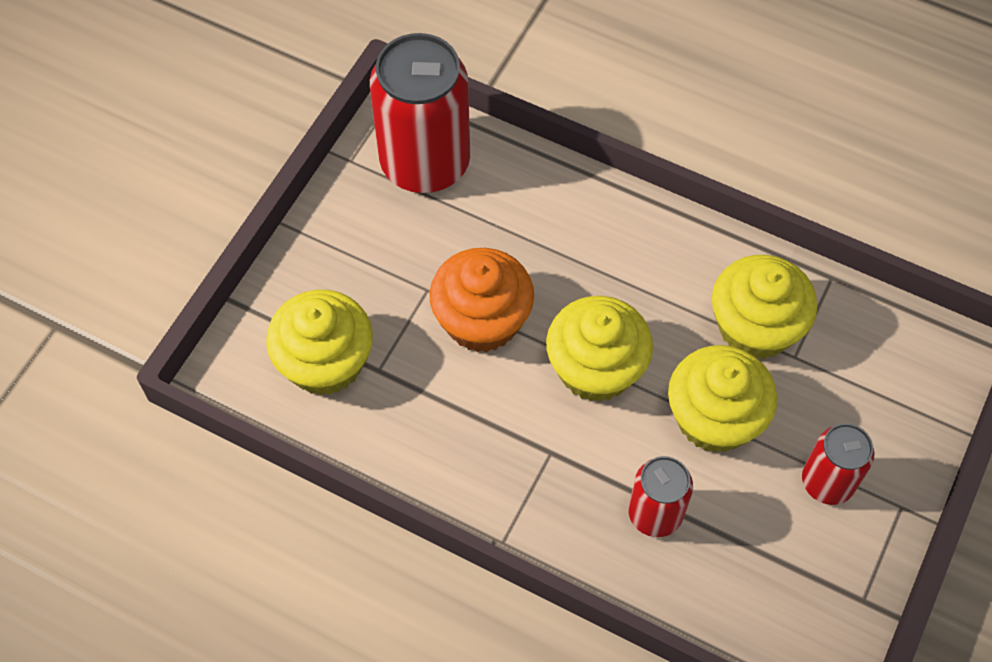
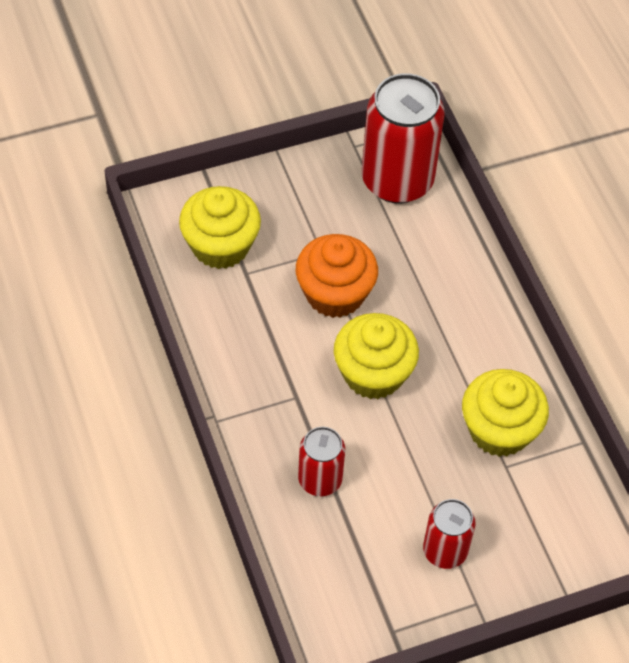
camera: 40 degrees right, 5 degrees down
(714, 418) = (415, 459): yellow cupcake -> none

